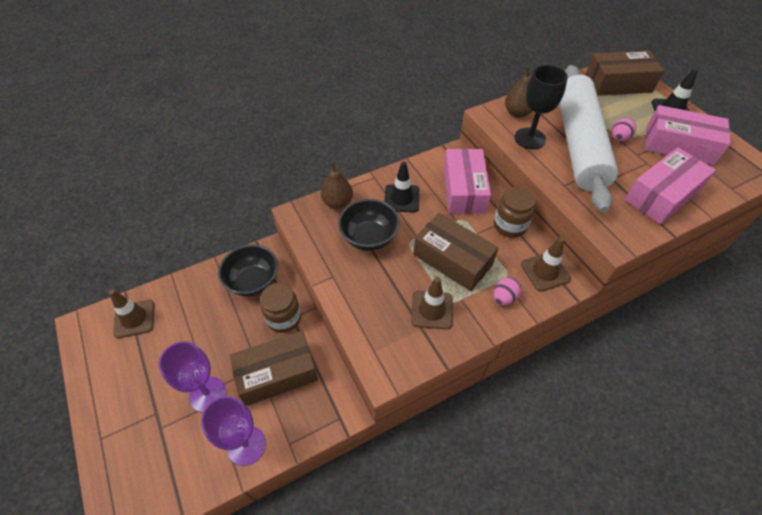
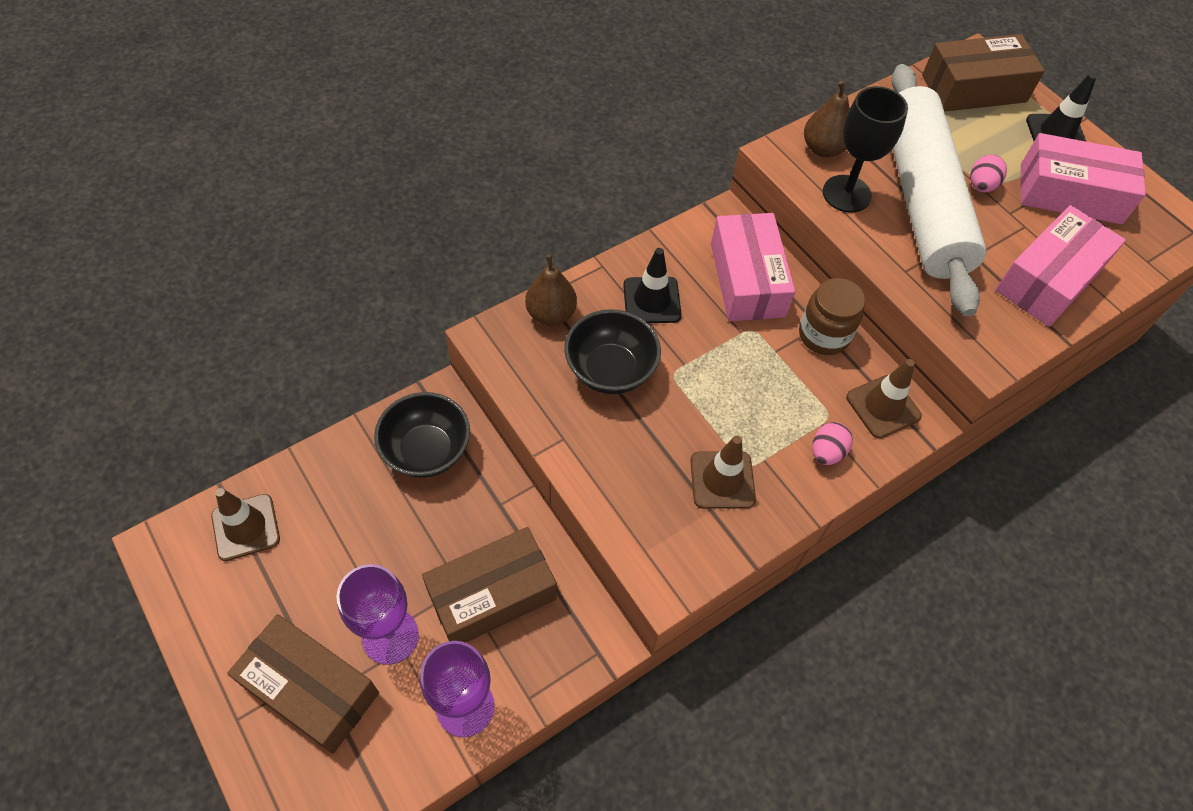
camera: 10 degrees left, 5 degrees up
(284, 318) = (487, 506): brown jar -> none
(452, 260) = (743, 397): brown box -> brown box (310, 689)

